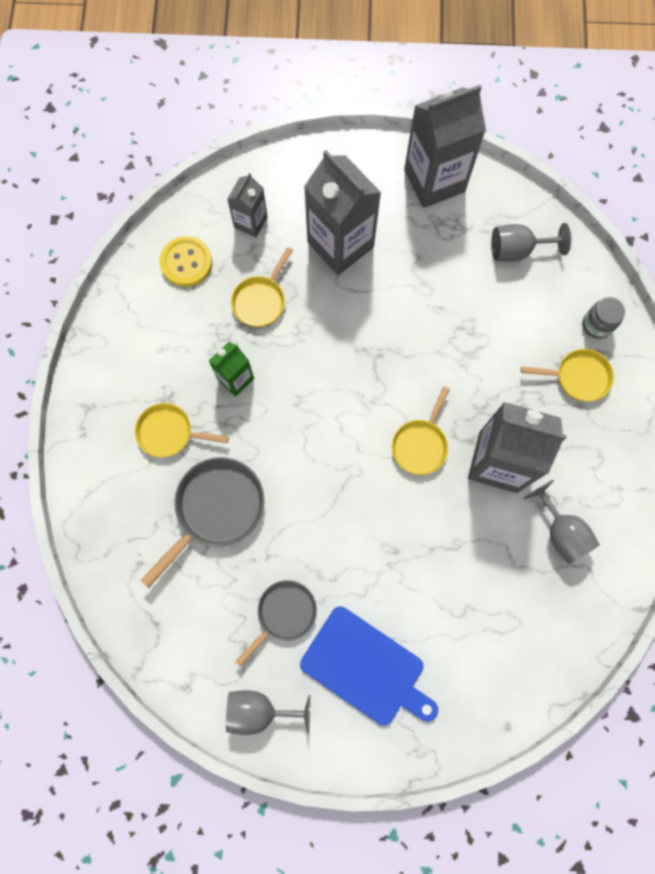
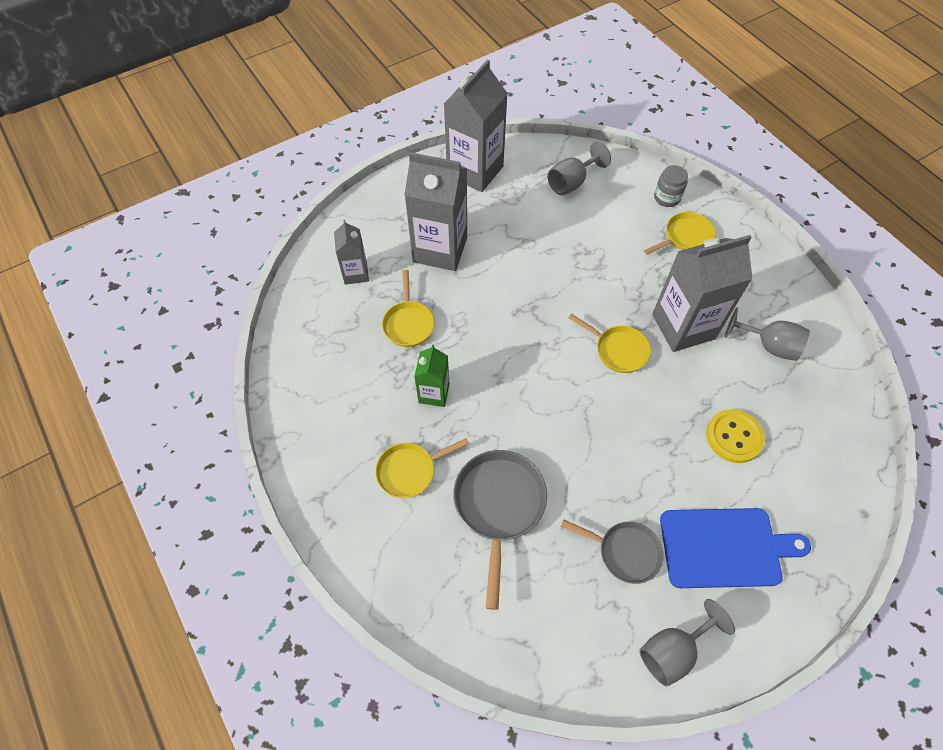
camera: 35 degrees left, 15 degrees down
(186, 262) = (324, 331): yellow button -> yellow button (734, 437)
(284, 614) = (624, 552): grey pan -> grey pan turned 105 degrees clockwise
(420, 444) = (618, 350): yellow pan -> yellow pan turned 45 degrees counterclockwise

